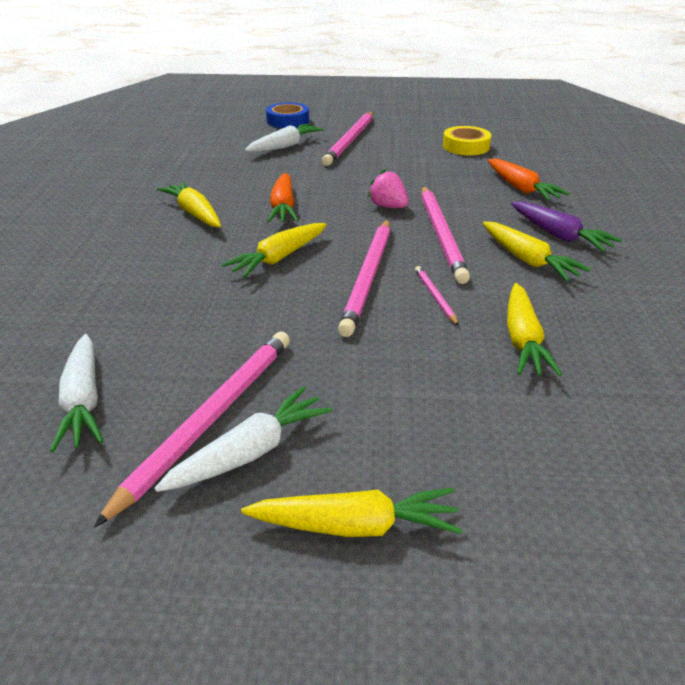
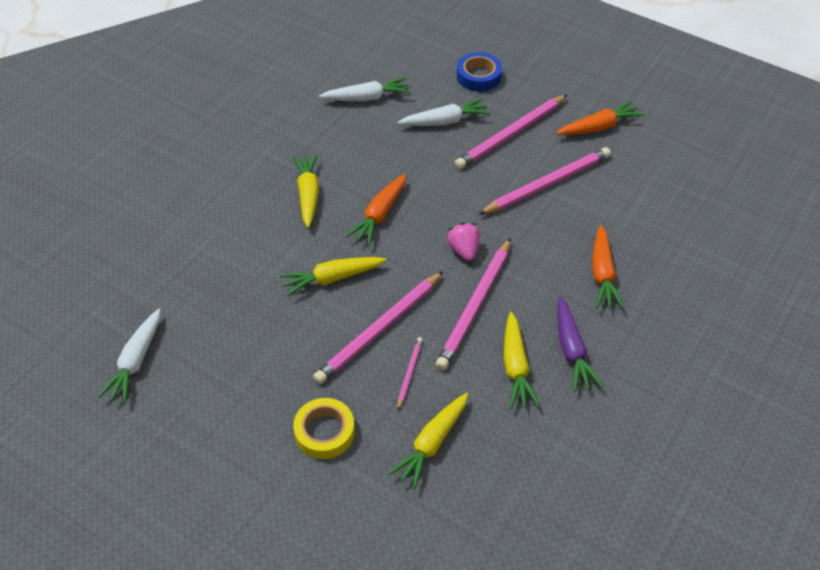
camera: 30 degrees right, 15 degrees up
(209, 419) = (193, 411): pink pencil -> pink pencil (547, 184)
(250, 452) = (199, 447): white carrot -> white carrot (367, 98)
(355, 525) = (218, 523): yellow carrot -> none
(415, 123) = (599, 127): none -> orange carrot
(466, 146) = (613, 187): yellow tape -> yellow tape (324, 432)

